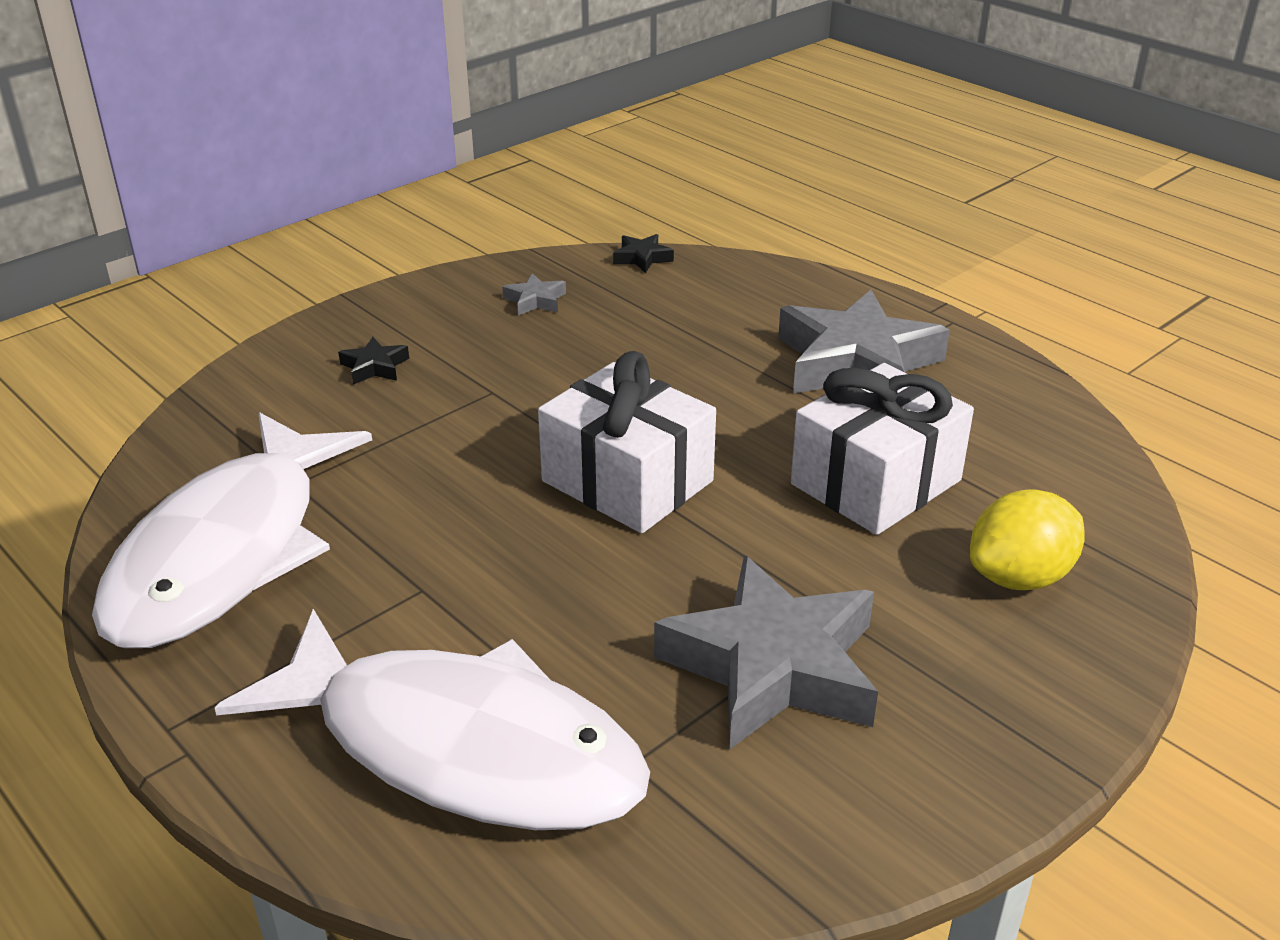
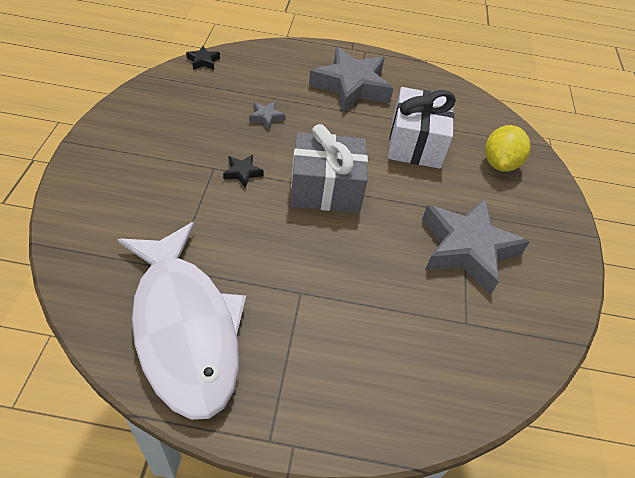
camera: 45 degrees left, 15 degrees up
(374, 367) = (136, 179): black star -> black star (242, 173)
(461, 747) = (402, 359): white fish -> none
(535, 300) = (177, 105): grey star -> grey star (266, 117)
(627, 481) = (325, 188): white gift -> grey gift

